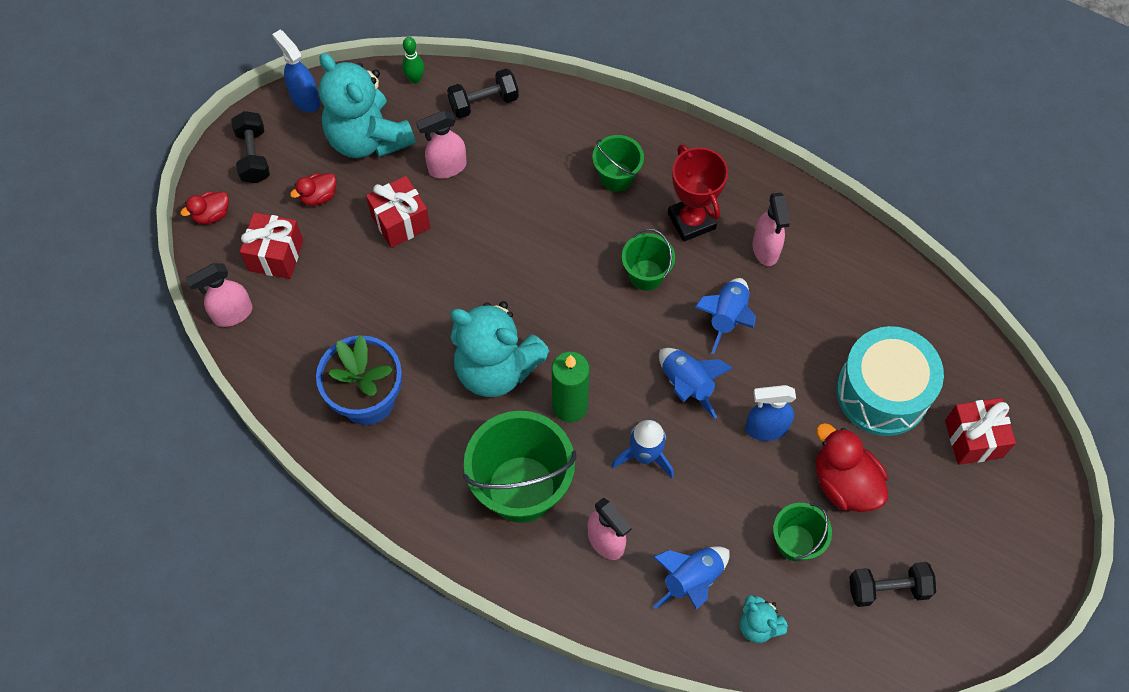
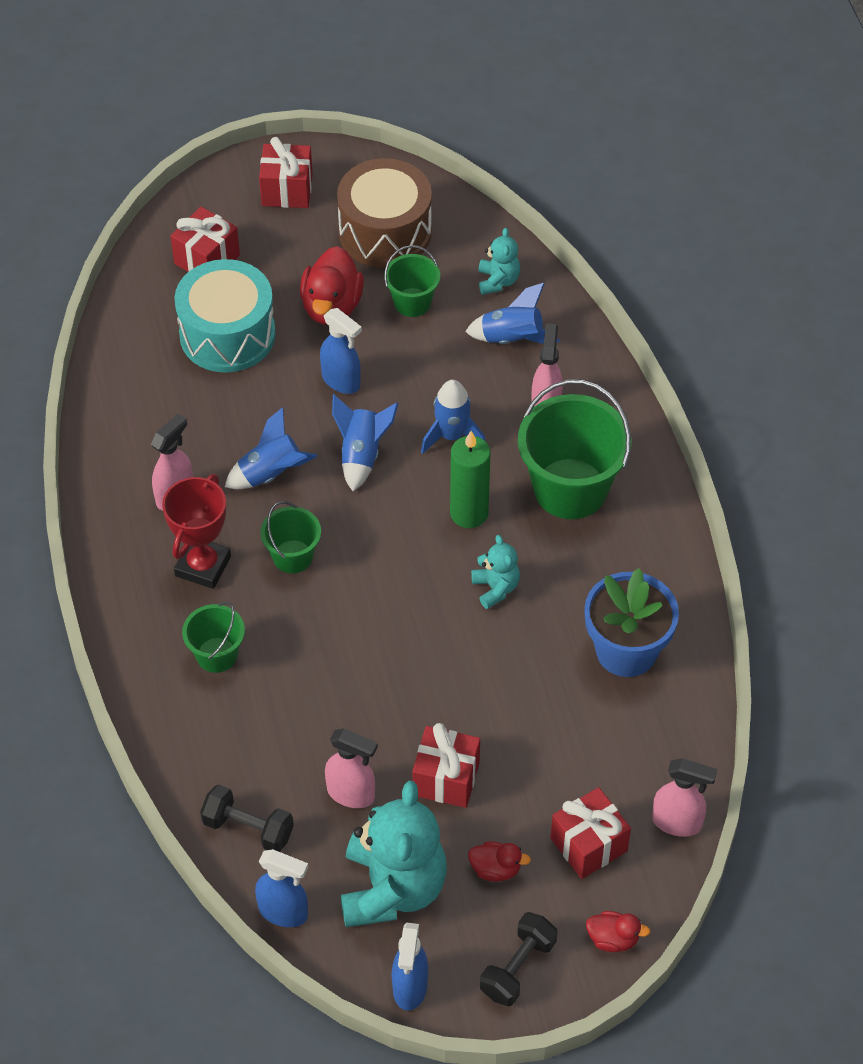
camera: 135 degrees left, 10 degrees down
(415, 79) = (283, 912): green bowling pin -> blue spray bottle
(496, 368) = (496, 588): turquoise teddy bear -> turquoise teddy bear, size x0.47
(888, 589) = (385, 232): black dumbbell -> brown drum
(1001, 557) = (287, 190): none -> red gift

